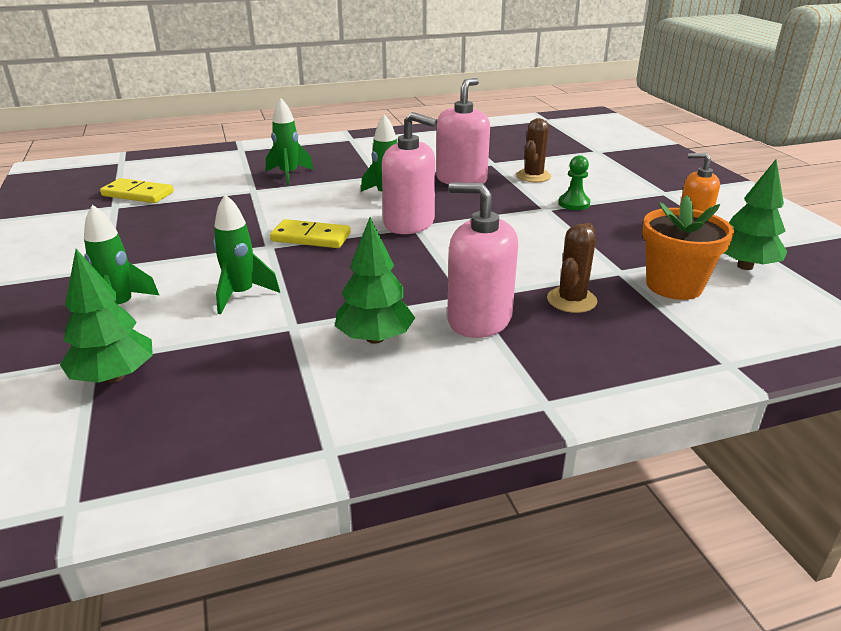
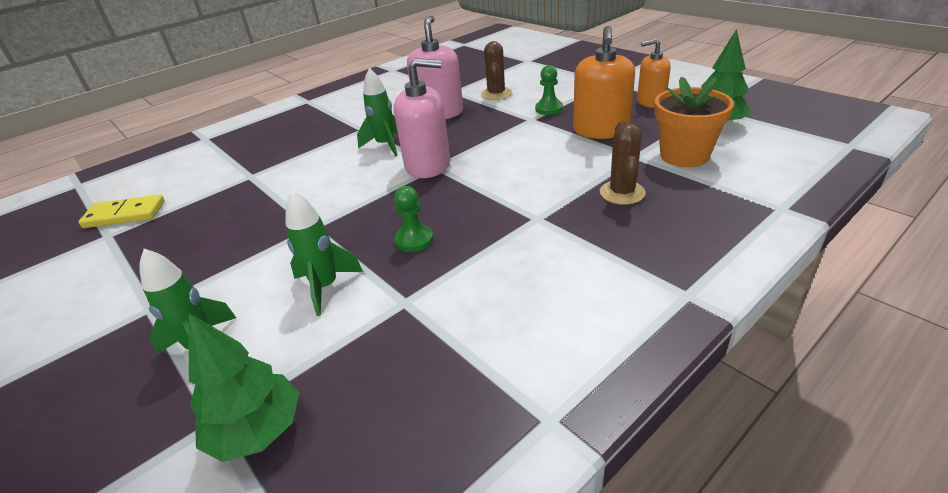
camera: 20 degrees left, 5 degrees up
(289, 175) = (275, 151): green rocket -> none
(311, 237) = (347, 206): yellow domino -> none
(342, 281) = (414, 240): none -> green pawn
(375, 338) = (492, 286): green tree -> none
(479, 319) = (565, 235): pink soap dispenser -> none
(608, 238) = (601, 130): none -> orange soap dispenser

